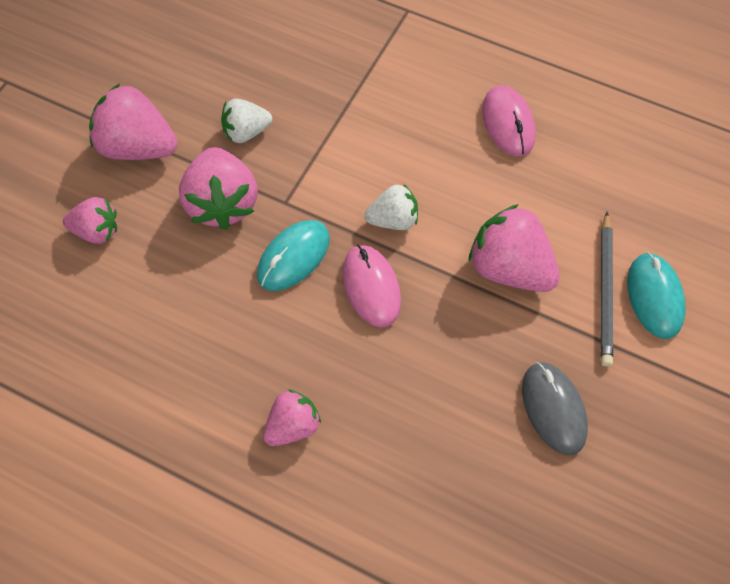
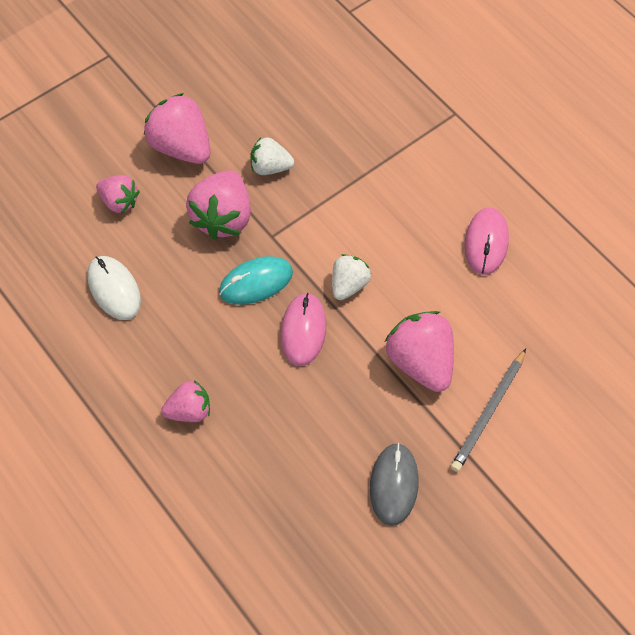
camera: 25 degrees right, 0 degrees up
(138, 329) = (114, 289): none -> white mouse
(393, 220) = (349, 285): white strawberry -> white strawberry turned 75 degrees counterclockwise
(654, 297) = (526, 434): turquoise mouse -> none

